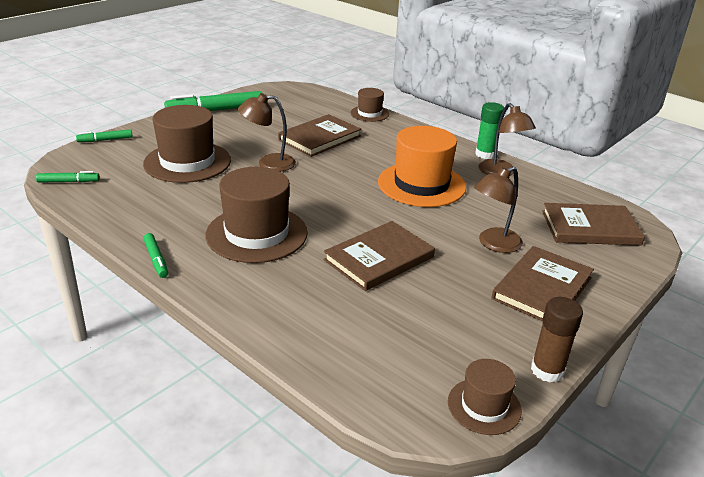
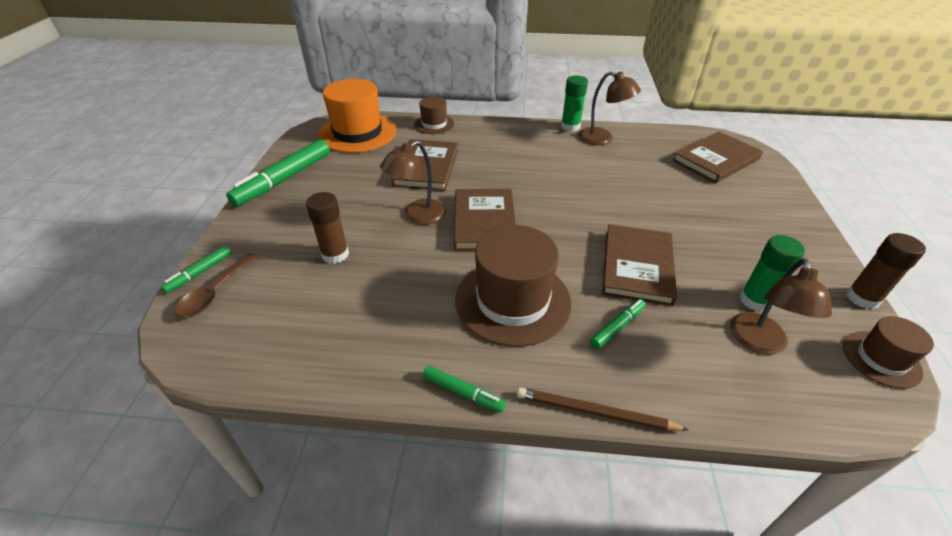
camera: 35 degrees left, 10 degrees up
(68, 181) = (225, 353): green marker -> green marker (617, 327)
(100, 152) = (215, 293): none -> brown spoon
(187, 162) = (335, 254): brown hat -> brown glue stick
(215, 309) = (595, 412): none -> brown pencil
(421, 184) = (567, 176): orange hat -> orange hat (357, 133)
(440, 321) = (755, 300): none -> green glue stick
(493, 244) = (686, 206): brown lamp -> brown lamp (759, 343)
(542, 288) = (763, 228): brown book -> brown book (484, 222)

